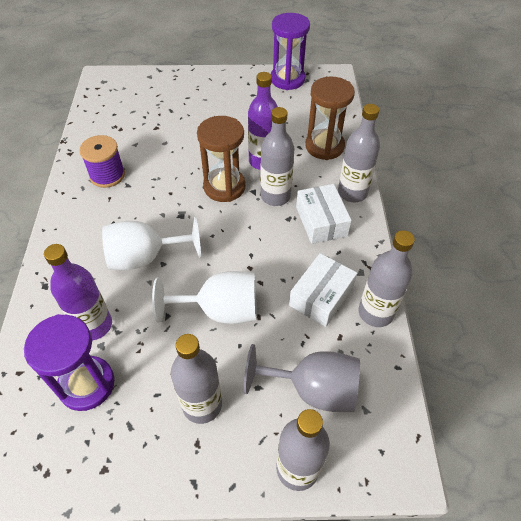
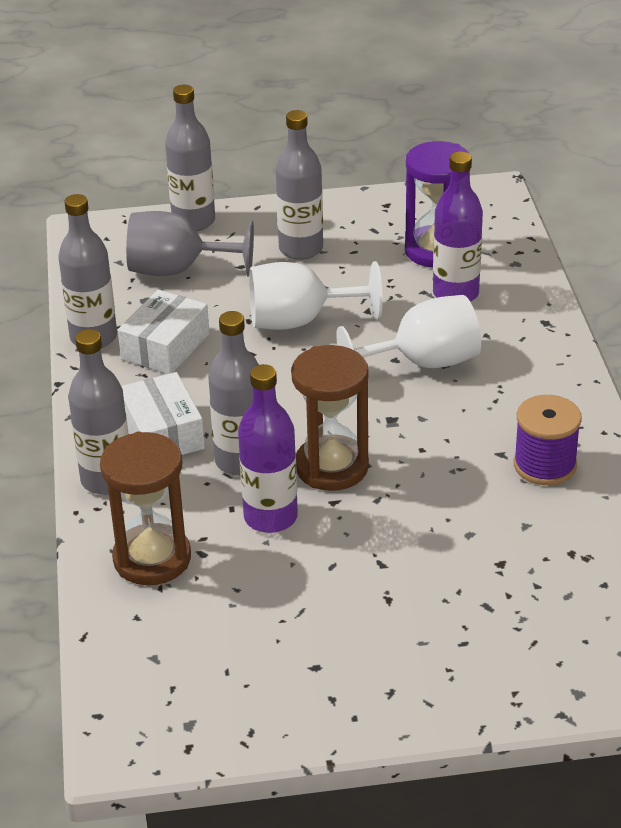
camera: 175 degrees right, 15 degrees down
(287, 79) = (237, 720): purple hourglass -> none

